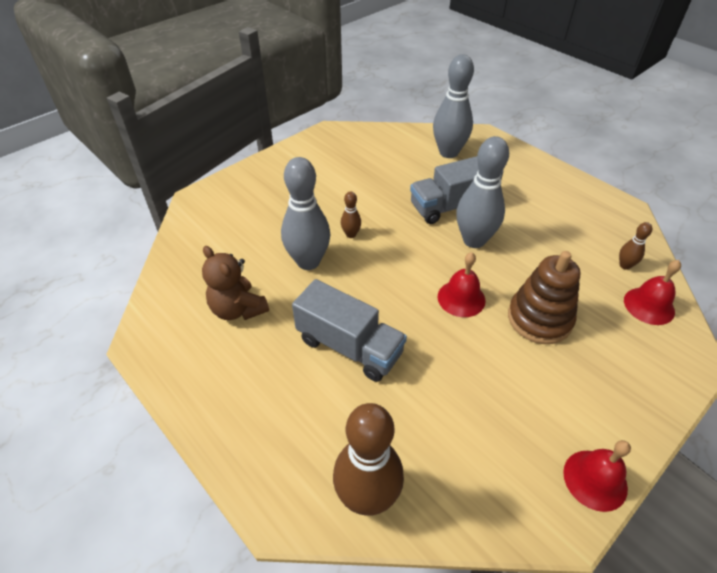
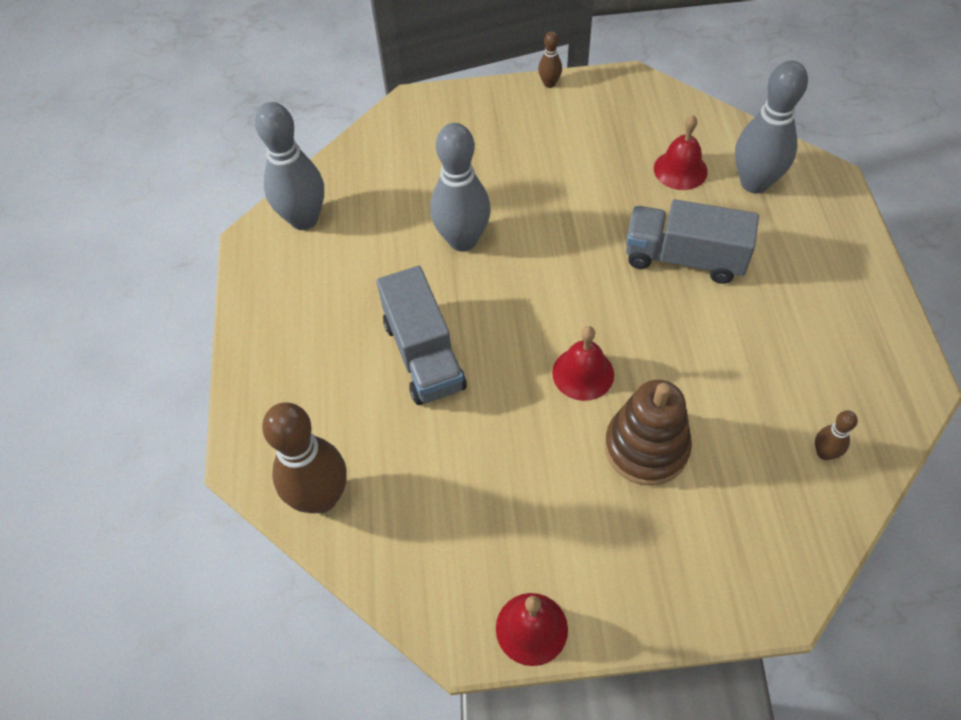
camera: 40 degrees right, 10 degrees up
(238, 309) = (355, 254): brown teddy bear -> none
(351, 234) = (534, 232): brown bowling pin -> brown bowling pin (549, 84)
(474, 240) = (666, 315): grey bowling pin -> grey bowling pin (304, 219)
(649, 305) = (797, 515): red bell -> red bell (680, 170)

